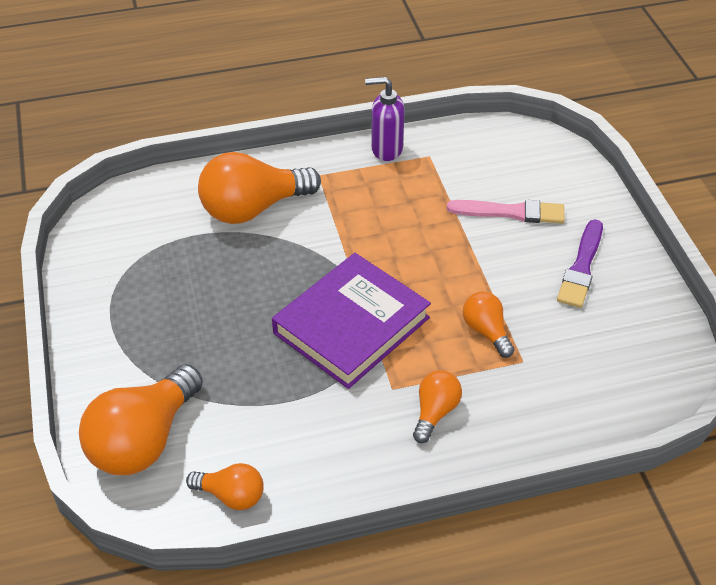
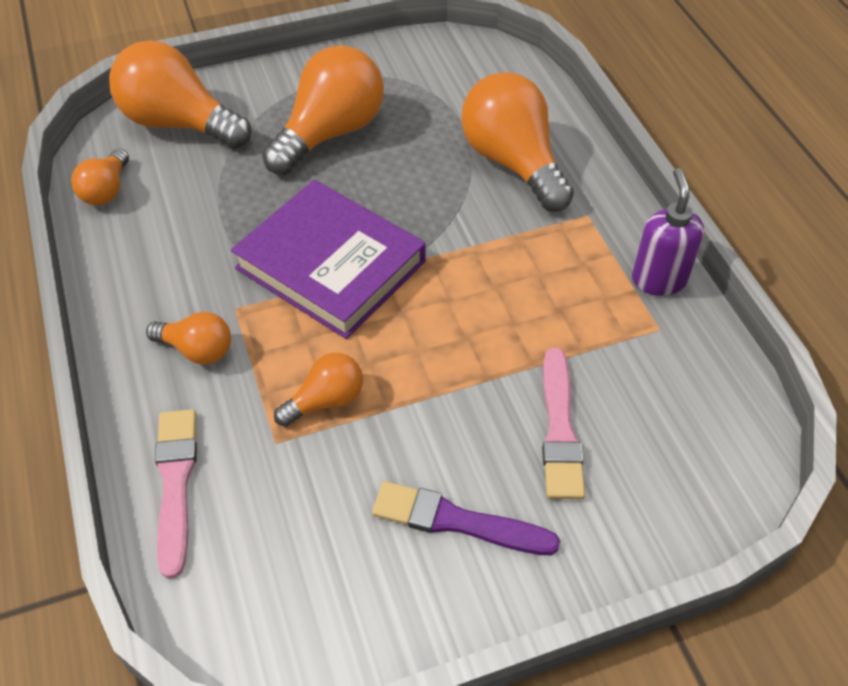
camera: 85 degrees right, 5 degrees up
(188, 322) = (330, 133): none -> orange light bulb
(561, 420) = (175, 484): none -> pink brush

